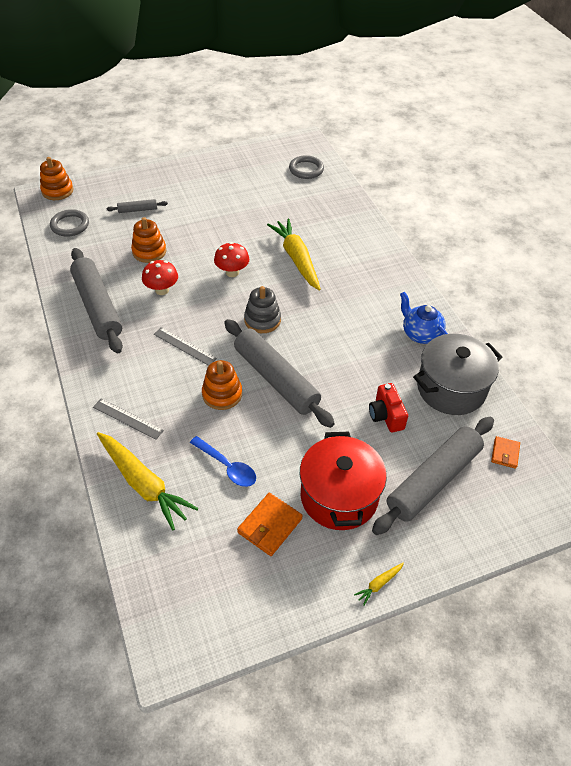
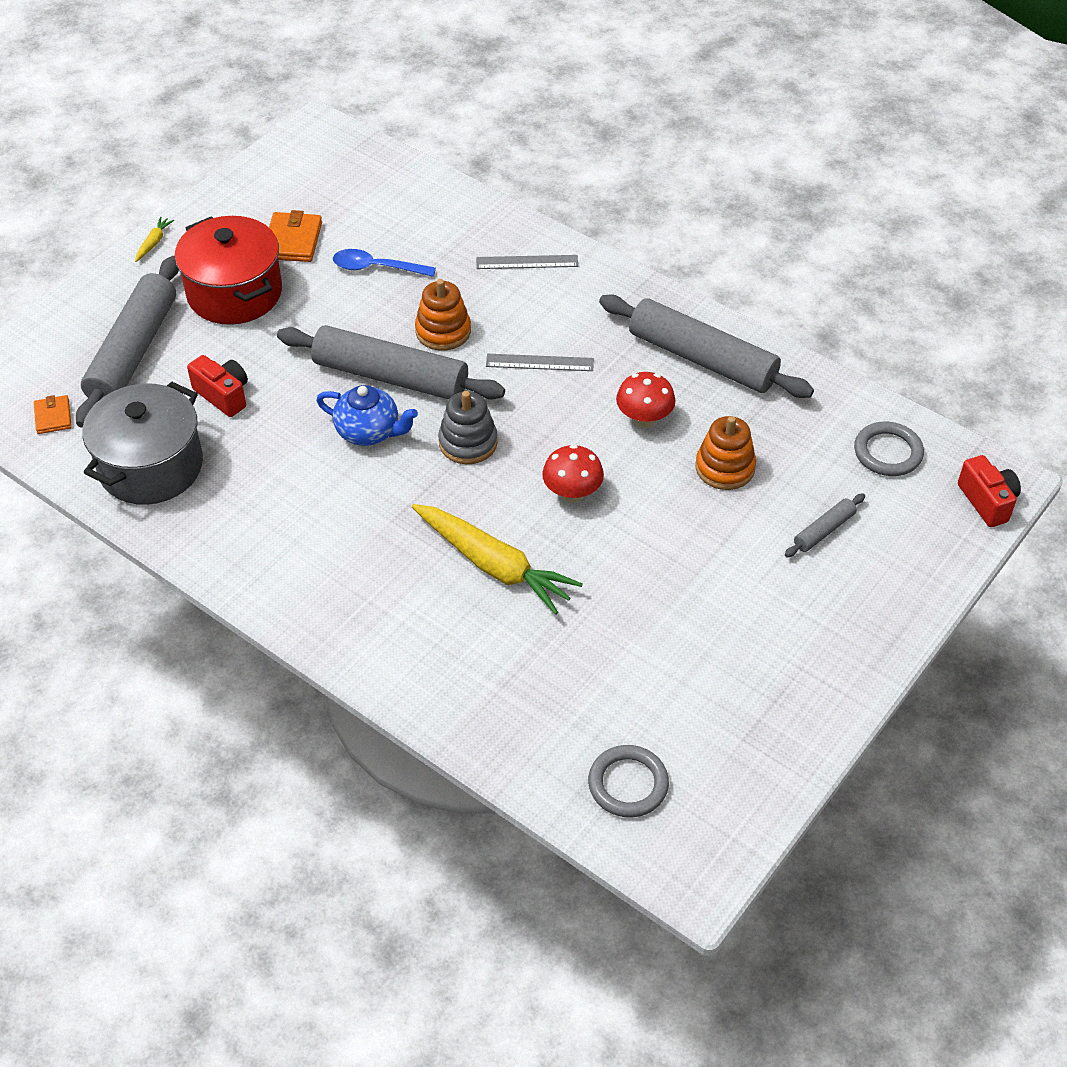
camera: 150 degrees right, 0 degrees up
(57, 191) = (987, 501): orange stacking toy -> red camera
(143, 484) = (451, 219): yellow carrot -> none
(420, 334) = (227, 527): blue teapot -> blue teapot (369, 432)

